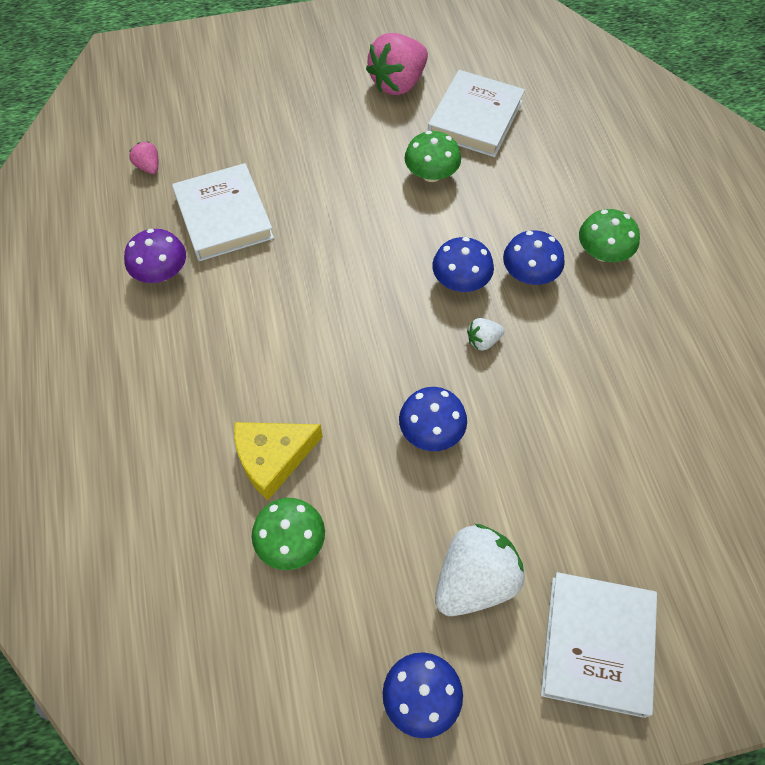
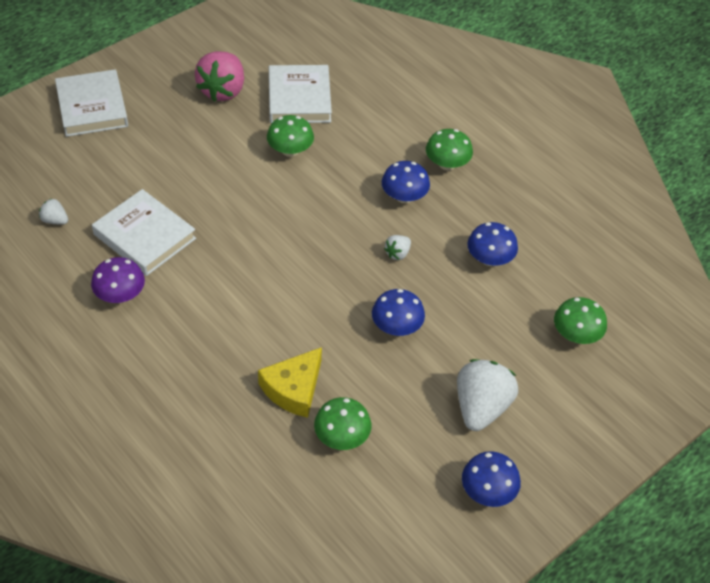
camera: 30 degrees left, 10 degrees down
(148, 167) = (55, 220): pink strawberry -> white strawberry
(460, 281) = (357, 218): blue mushroom -> blue mushroom (489, 259)
(597, 645) = (579, 412): white book -> white book (92, 107)
(648, 536) = (576, 335): none -> green mushroom

